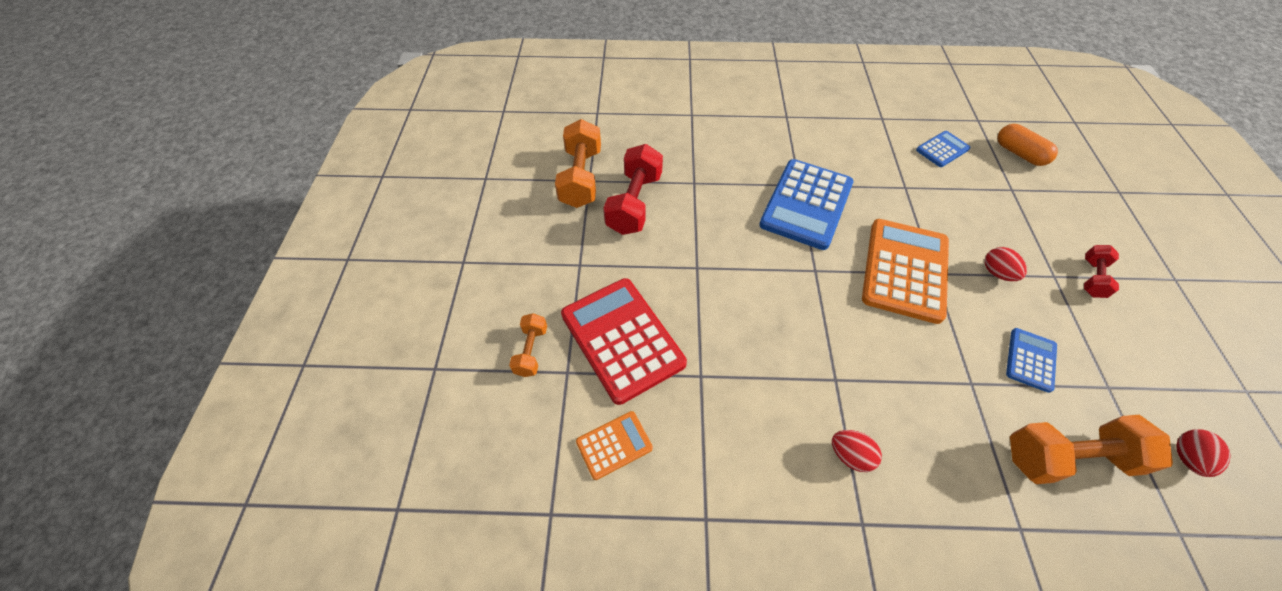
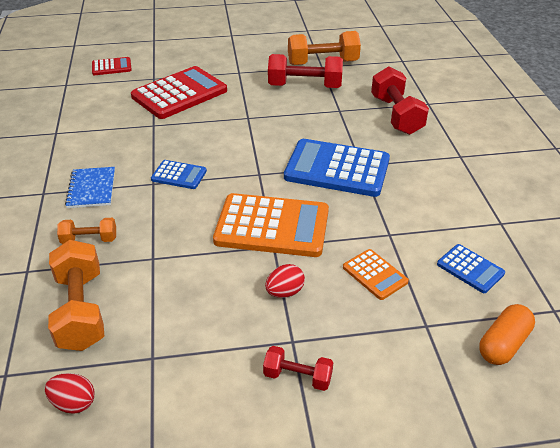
camera: 80 degrees right, 15 degrees down
(510, 436) = (111, 67): none -> red calculator
(531, 351) = (167, 65): orange dumbbell -> orange dumbbell (89, 239)
(614, 445) = (104, 98): orange calculator -> orange calculator (375, 274)
(711, 141) = (396, 115): none -> red dumbbell
(850, 455) = (91, 189): red egg -> blue notebook
(1030, 360) = (179, 301): blue calculator -> blue calculator (179, 175)

